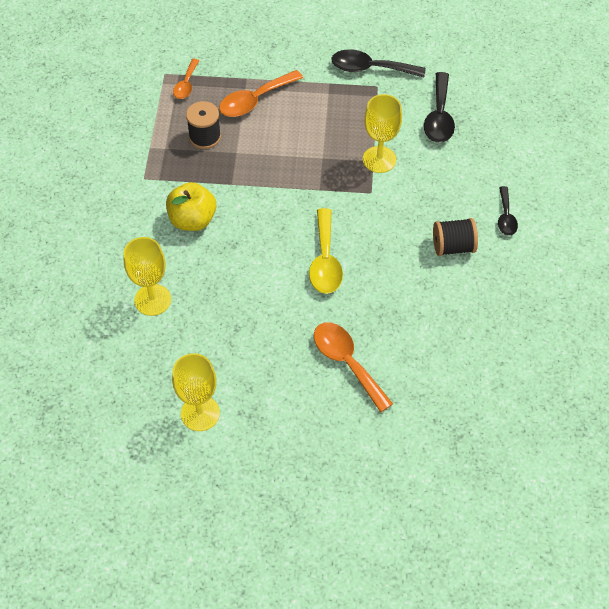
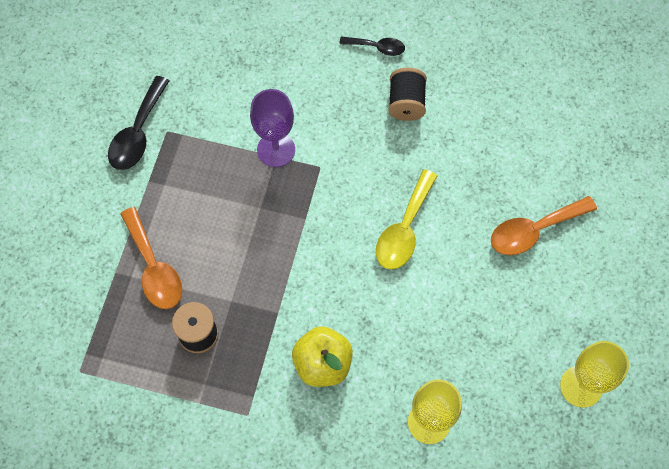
camera: 80 degrees left, 10 degrees up
(186, 84) = (106, 346): orange spoon -> none
(325, 261) = (404, 229): yellow spoon -> yellow spoon turned 105 degrees clockwise
(379, 159) = (276, 150): yellow goblet -> purple goblet
(439, 117) = (229, 78): black spoon -> none

